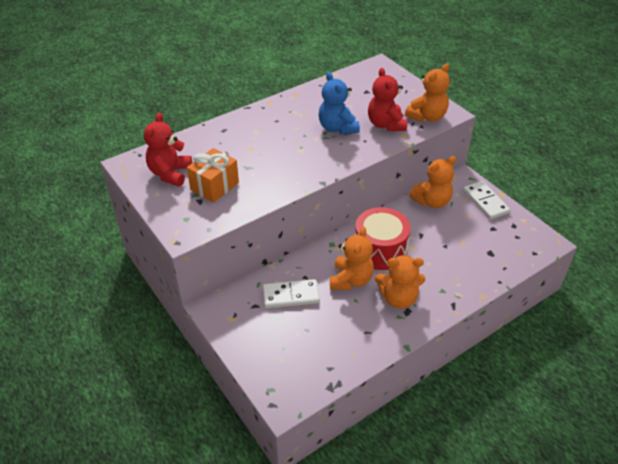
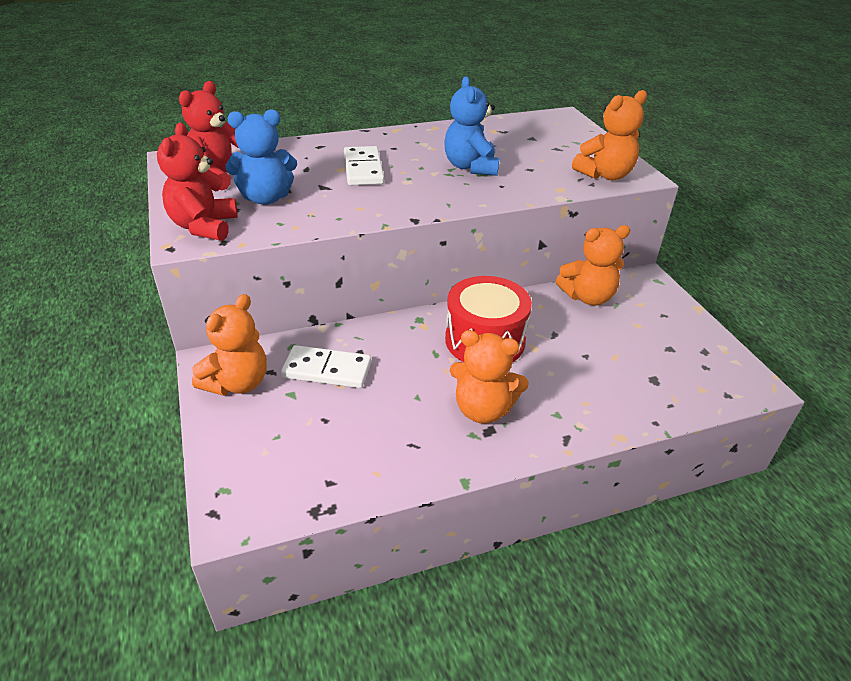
camera: 15 degrees right, 5 degrees down
(214, 186) = (266, 198): orange gift -> blue teddy bear
(350, 280) = (423, 369): orange teddy bear -> orange teddy bear (237, 383)
(386, 124) = (541, 174): red teddy bear -> red teddy bear (204, 227)
(485, 202) = (669, 312): white domino -> white domino (363, 169)

